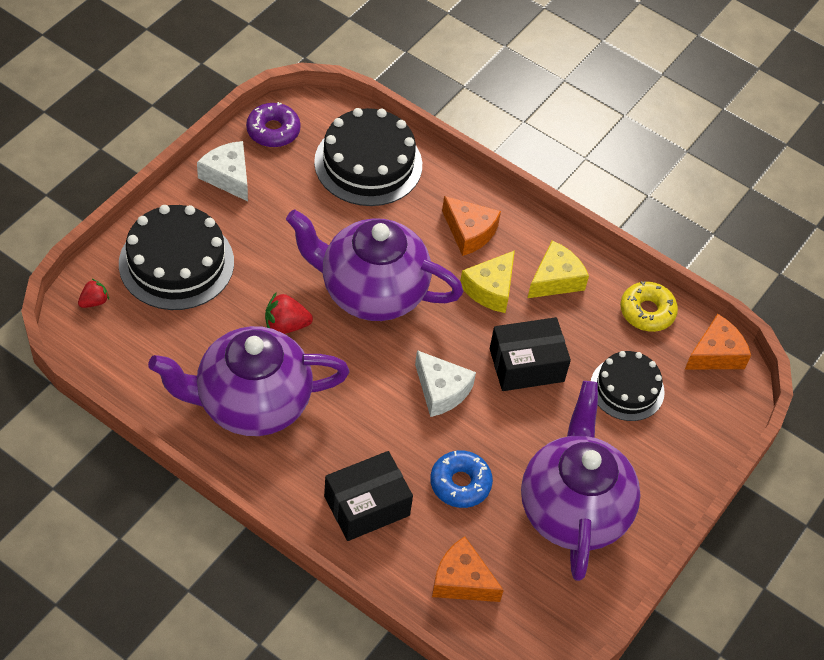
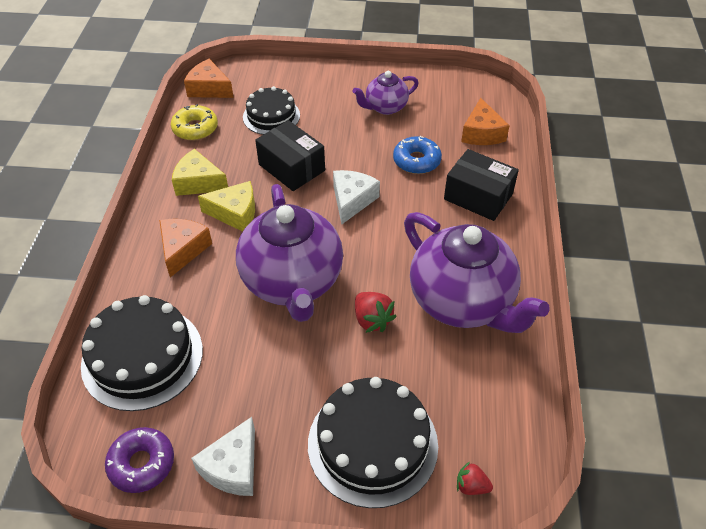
camera: 115 degrees left, 5 degrees down
(573, 509) = (385, 107): purple teapot -> purple teapot, size x0.51

